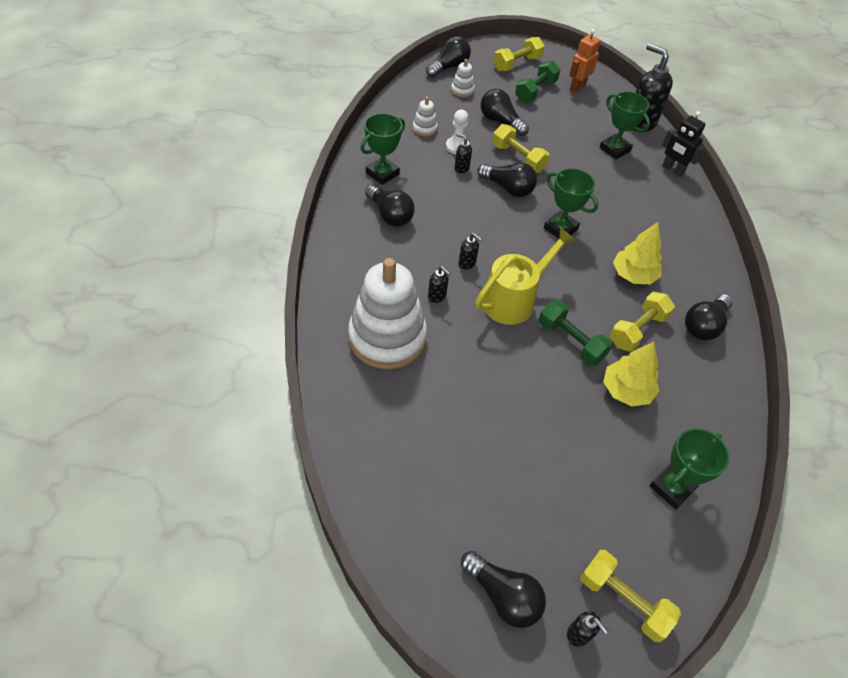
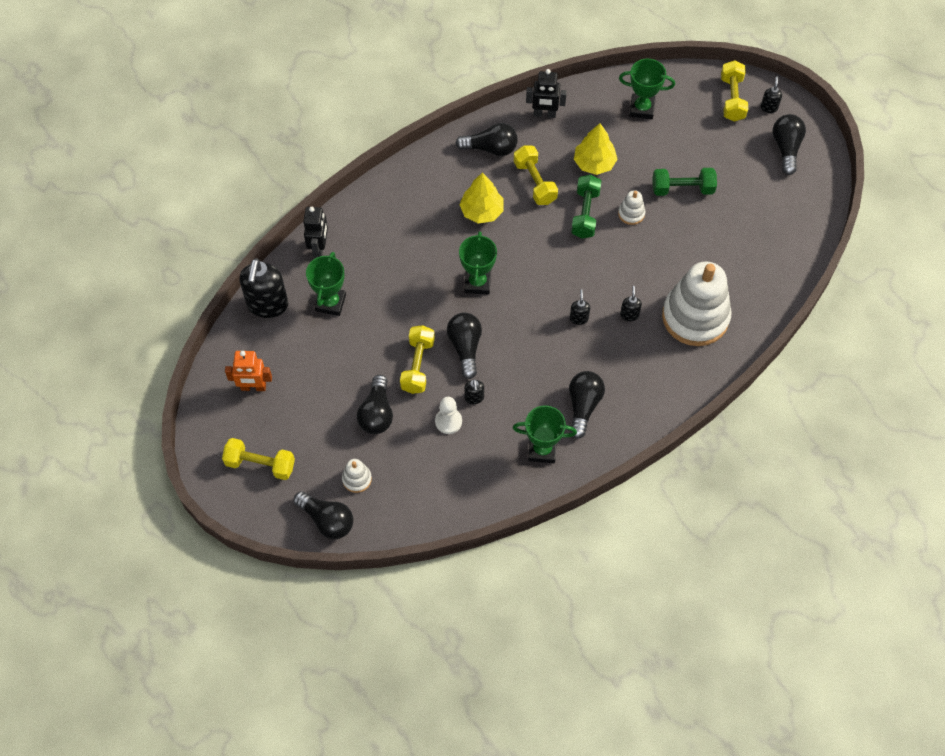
camera: 125 degrees left, 10 degrees up
(424, 128) = (449, 465): white stacking toy -> white stacking toy (631, 213)
(449, 67) = (327, 520): black light bulb -> black light bulb turned 150 degrees counterclockwise
(514, 299) = (582, 267): yellow watering can -> none
(535, 91) = (296, 417): green dumbbell -> green dumbbell (682, 189)
(637, 330) = (535, 182): yellow dumbbell -> yellow dumbbell turned 60 degrees clockwise
(721, 395) = (544, 114): none -> black robot

